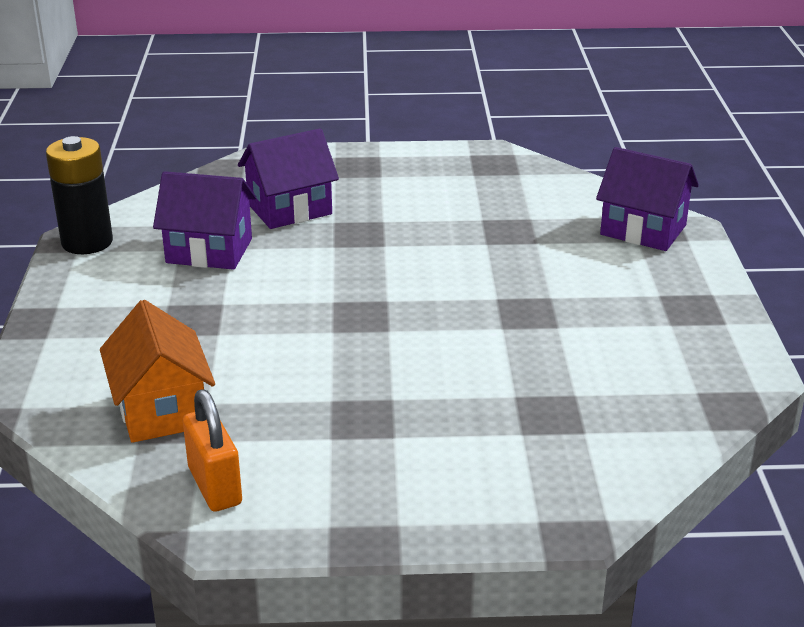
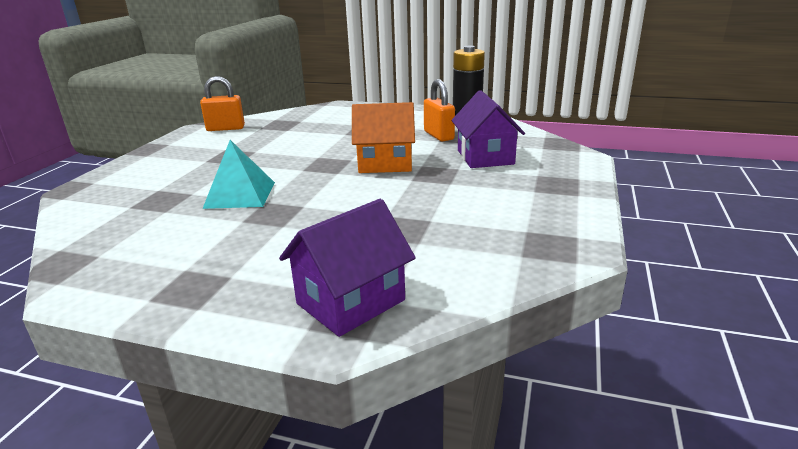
camera: 110 degrees right, 5 degrees down
(162, 410) = (292, 123): orange house -> orange house (385, 164)
(209, 251) = (438, 135): purple house -> orange padlock
(495, 353) = (240, 194): none -> turquoise pyramid

